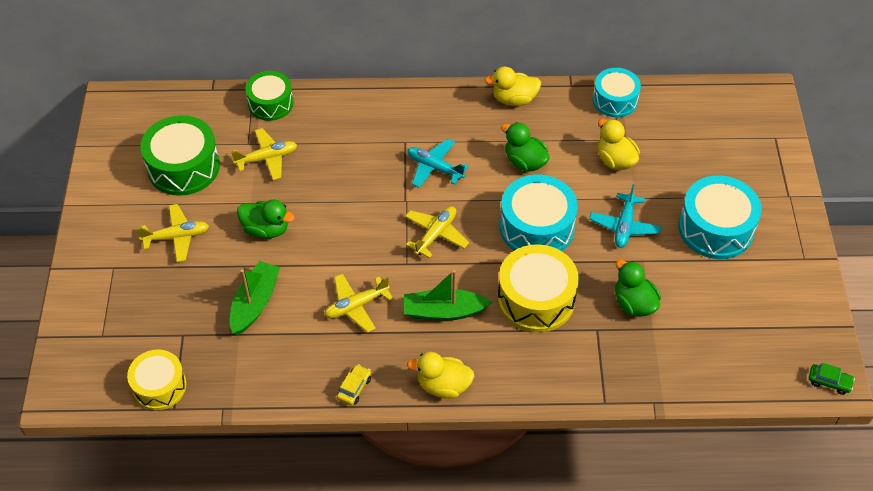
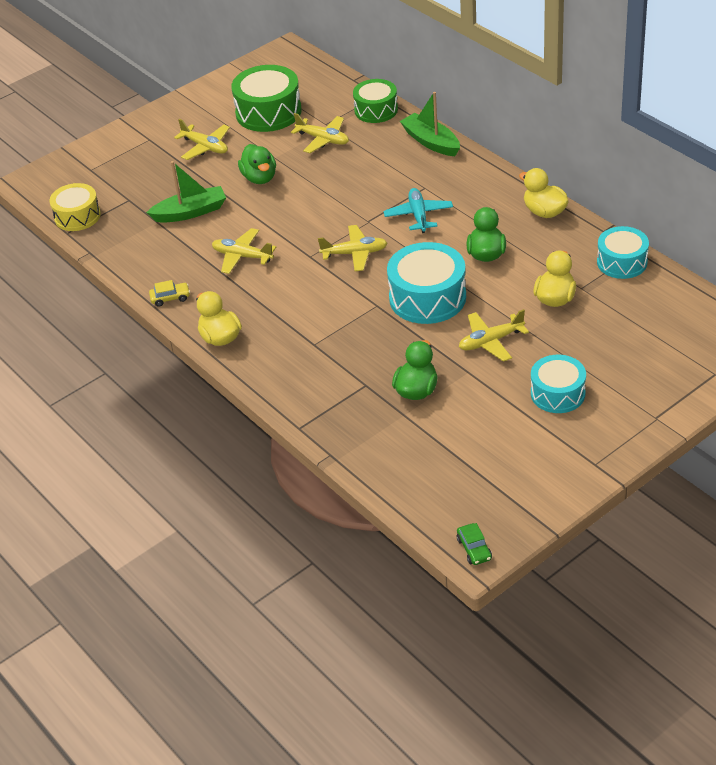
camera: 55 degrees right, 10 degrees down
(444, 311) = (287, 299): green boat -> green boat (431, 142)
(536, 299) = (356, 337): yellow drum -> none
(624, 226) = (491, 341): turquoise plane -> yellow plane
(715, 228) = (557, 393): turquoise drum -> turquoise drum, size x0.65

